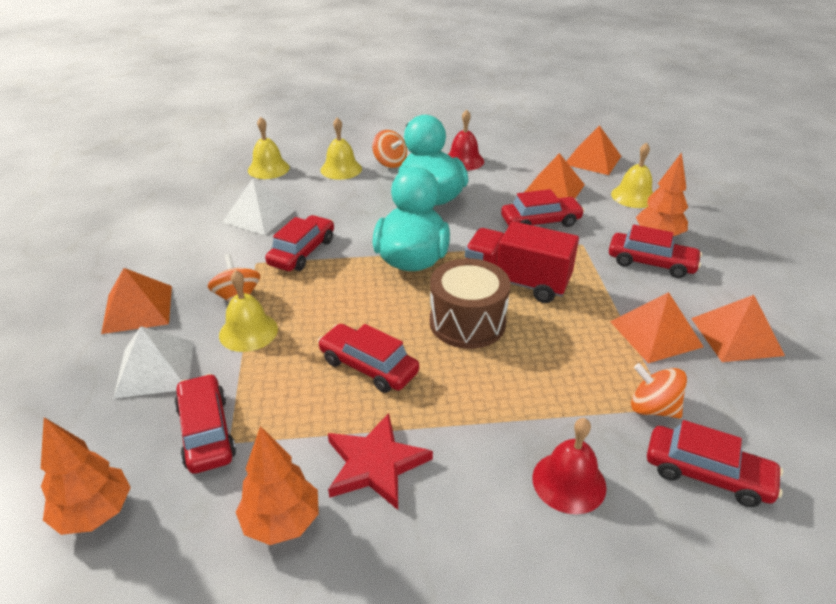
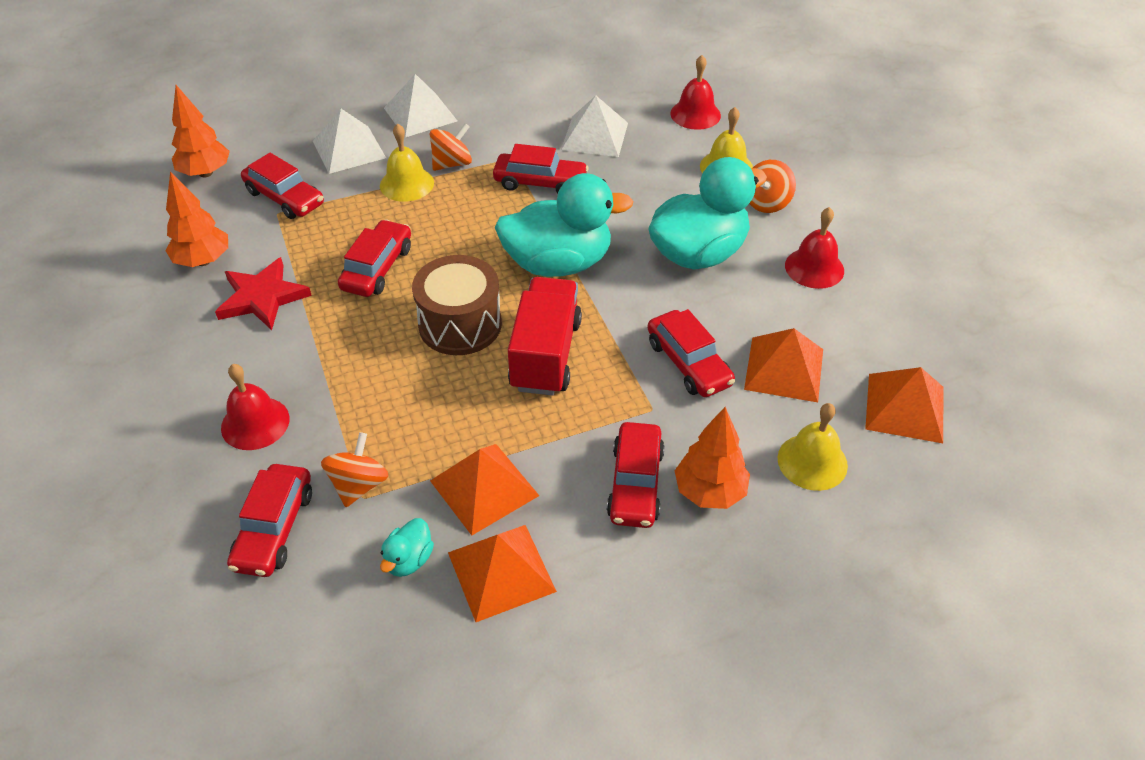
camera: 75 degrees right, 10 degrees up
(137, 309) = (420, 114): orange pyramid -> white pyramid
(206, 432) = (285, 198): red car -> red car turned 75 degrees clockwise
(268, 169) = (695, 114): yellow bell -> red bell
(732, 385) = (409, 560): none -> turquoise duck

